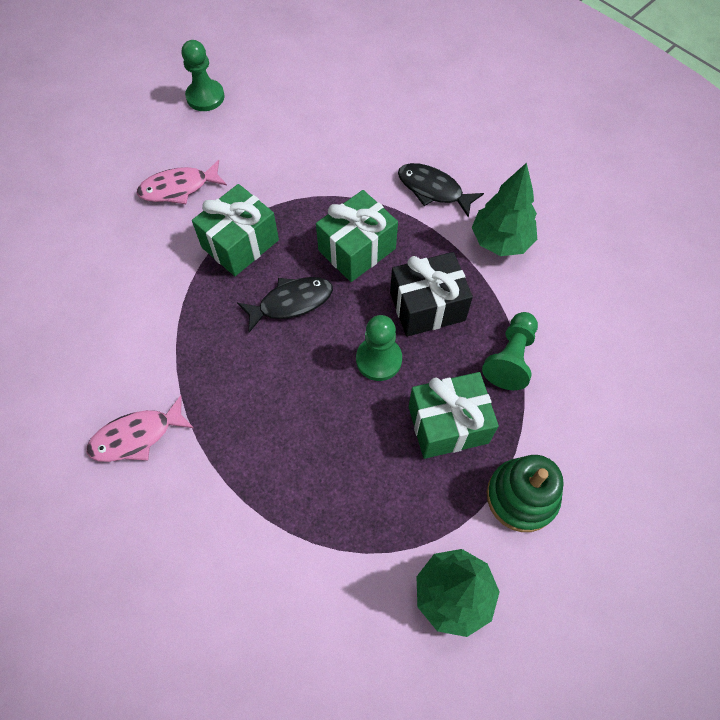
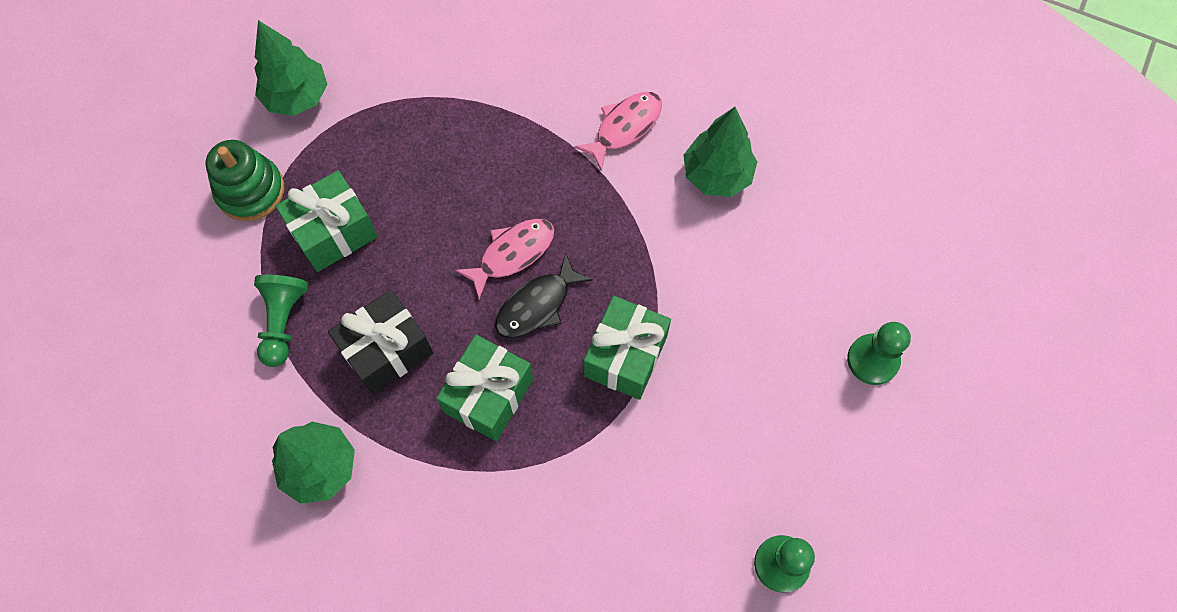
camera: 160 degrees right, 5 degrees up
(83, 360) = (717, 175): none -> green tree
(178, 188) = (735, 405): pink fish -> pink fish (512, 254)
(379, 359) = (422, 274): green pawn -> green pawn (872, 360)
(433, 190) = (421, 515): black fish -> none

